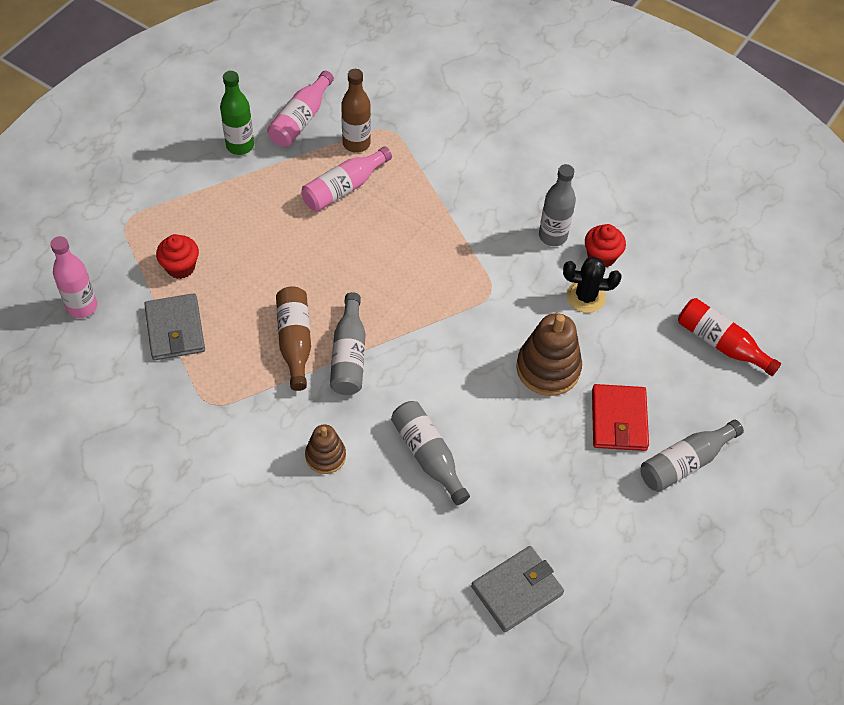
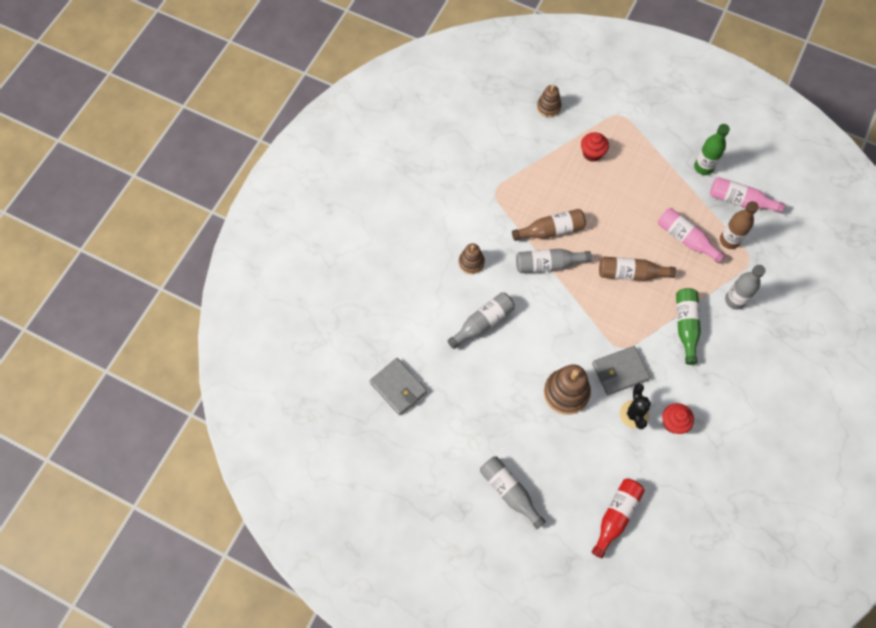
camera: 85 degrees right, 10 degrees up
(82, 307) = (548, 107): pink bottle -> brown stacking toy
(175, 329) = (544, 161): grey wallet -> grey wallet (620, 371)
(383, 259) = (630, 273): none -> brown bottle
(470, 215) = (685, 326): none -> green bottle
(552, 236) = (683, 386): grey bottle -> grey bottle (735, 300)
(618, 420) = (534, 444): red wallet -> none

